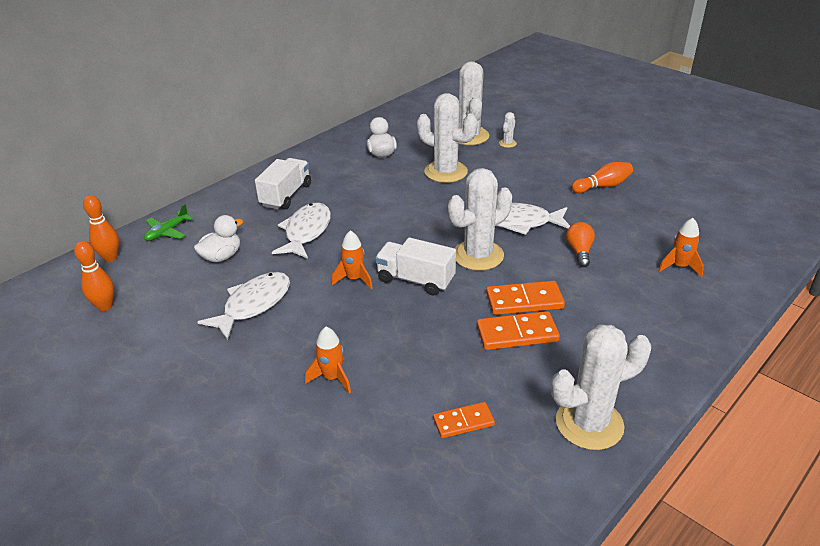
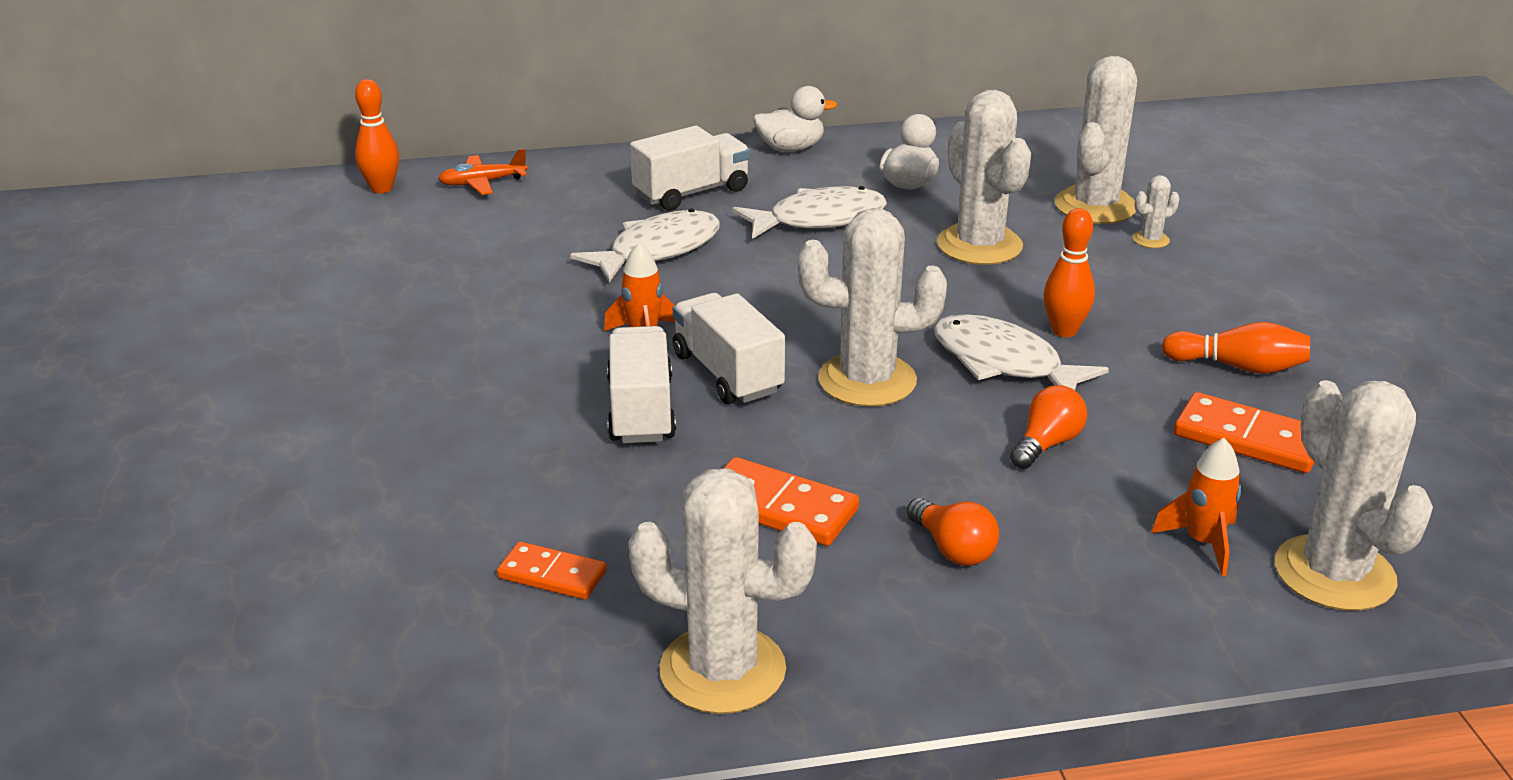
camera: 35 degrees right, 5 degrees down
(105, 306) = (310, 242): orange bowling pin -> orange bowling pin (1064, 331)
(167, 232) = (482, 183): green plane -> orange plane
(222, 256) = (510, 238): white duck -> white duck (790, 148)
(253, 304) = (475, 312): white fish -> white fish (819, 219)
(332, 378) = (459, 441): orange rocket -> none
(400, 317) = (641, 410): none -> white truck
(524, 301) = (853, 471): orange domino -> orange domino (1248, 438)
(603, 316) = (953, 549): none -> orange light bulb
(731, 257) = (1334, 573): none -> white cactus

